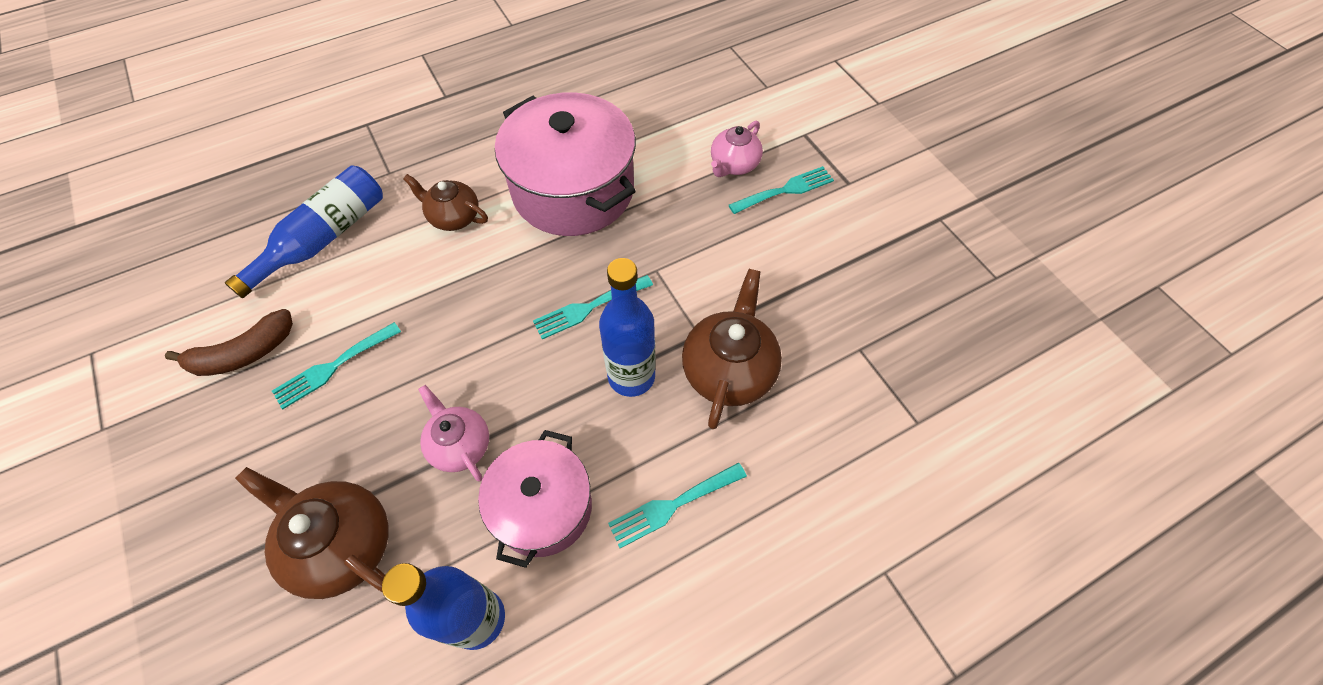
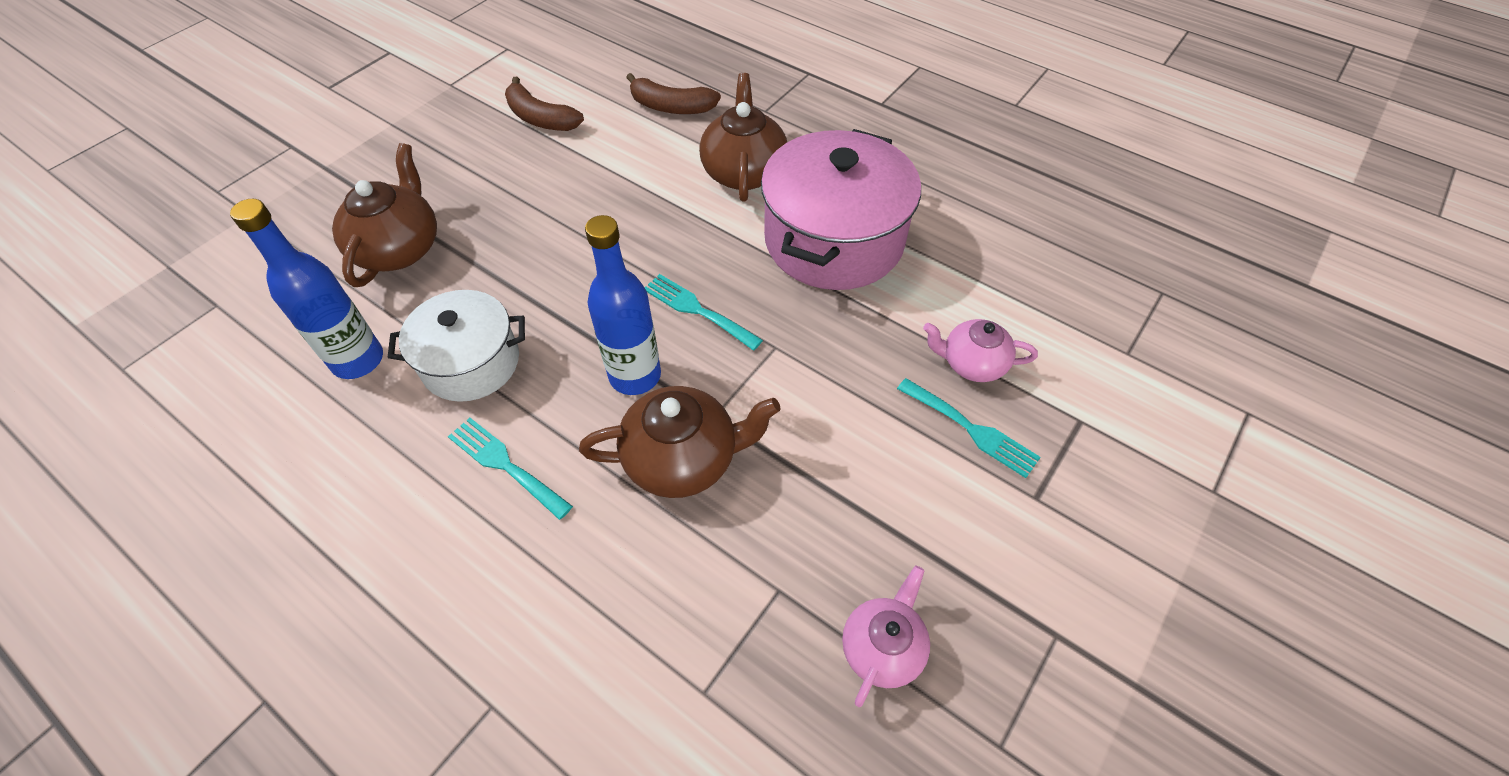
camera: 65 degrees right, 5 degrees down
(324, 238) = (671, 107): blue bottle -> brown banana
(333, 367) = (551, 171): turquoise fork -> none
(454, 217) = (744, 172): brown teapot -> brown teapot, size x1.56
(460, 445) = (510, 280): pink teapot -> pink teapot (882, 647)
(543, 507) = (471, 363): pink pot -> white pot

